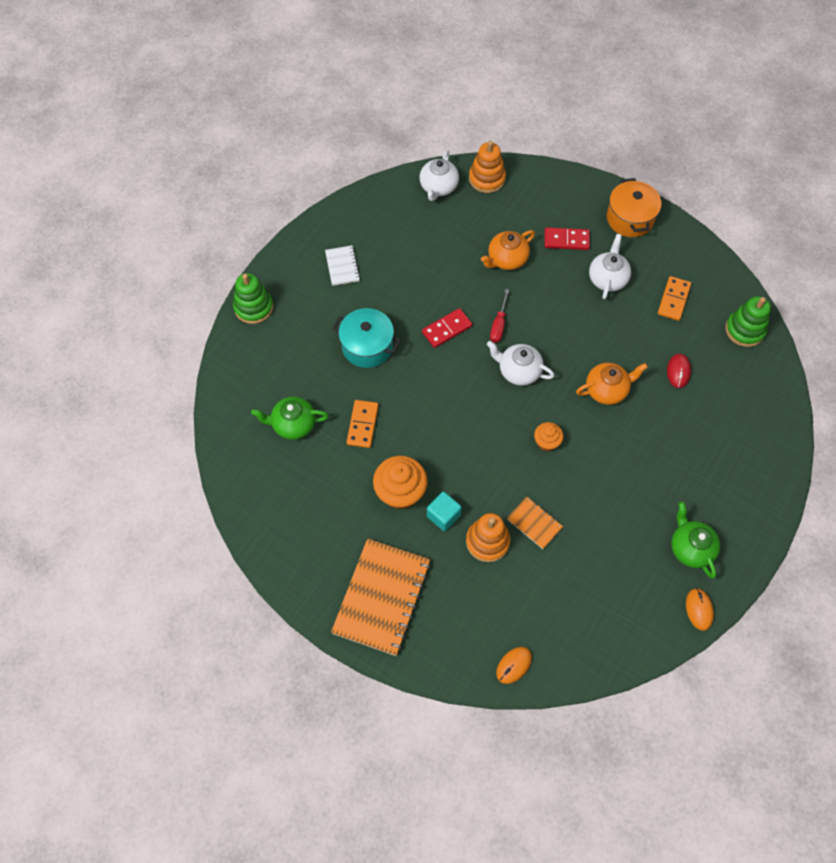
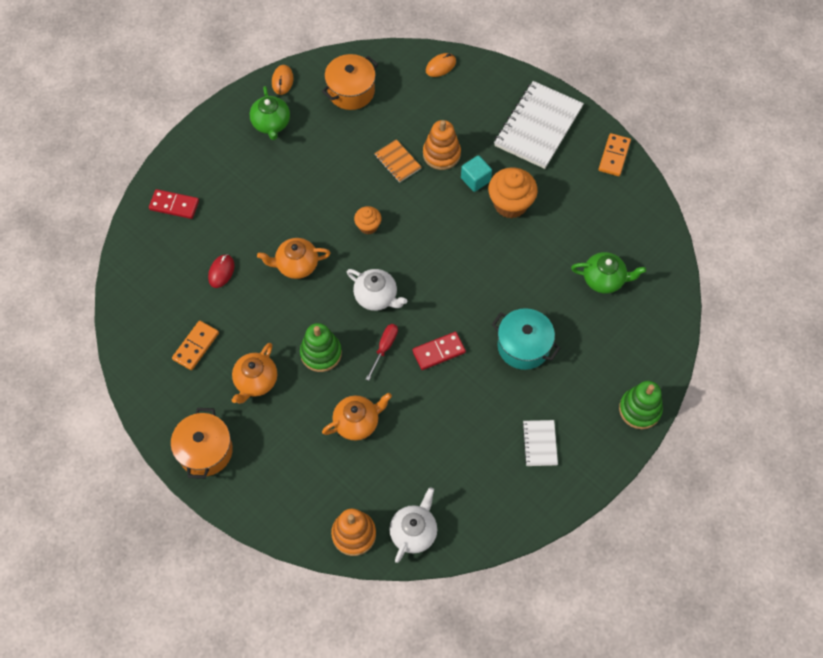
camera: 170 degrees left, 0 degrees up
(362, 425) = (537, 268): orange domino -> orange domino (614, 156)
(382, 597) = (538, 126): orange notebook -> white notebook
(566, 240) = (285, 435): red domino -> red domino (174, 205)
(607, 278) = (256, 381): white teapot -> orange teapot
(613, 609) = (351, 91): none -> orange pot
(744, 330) = (138, 302): green stacking toy -> green stacking toy (321, 353)

